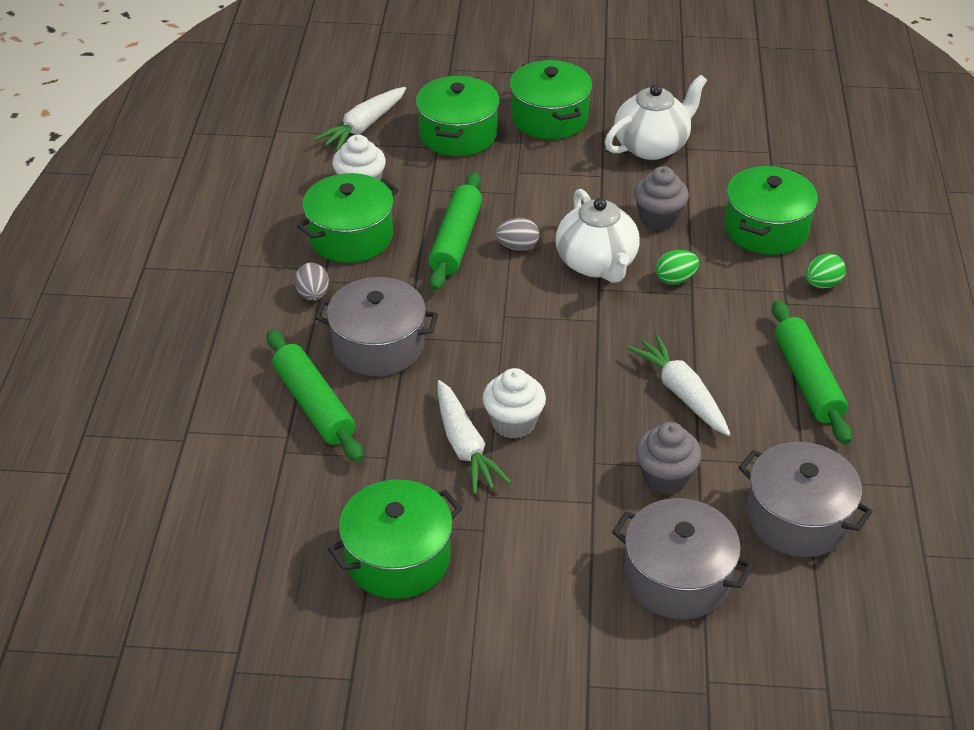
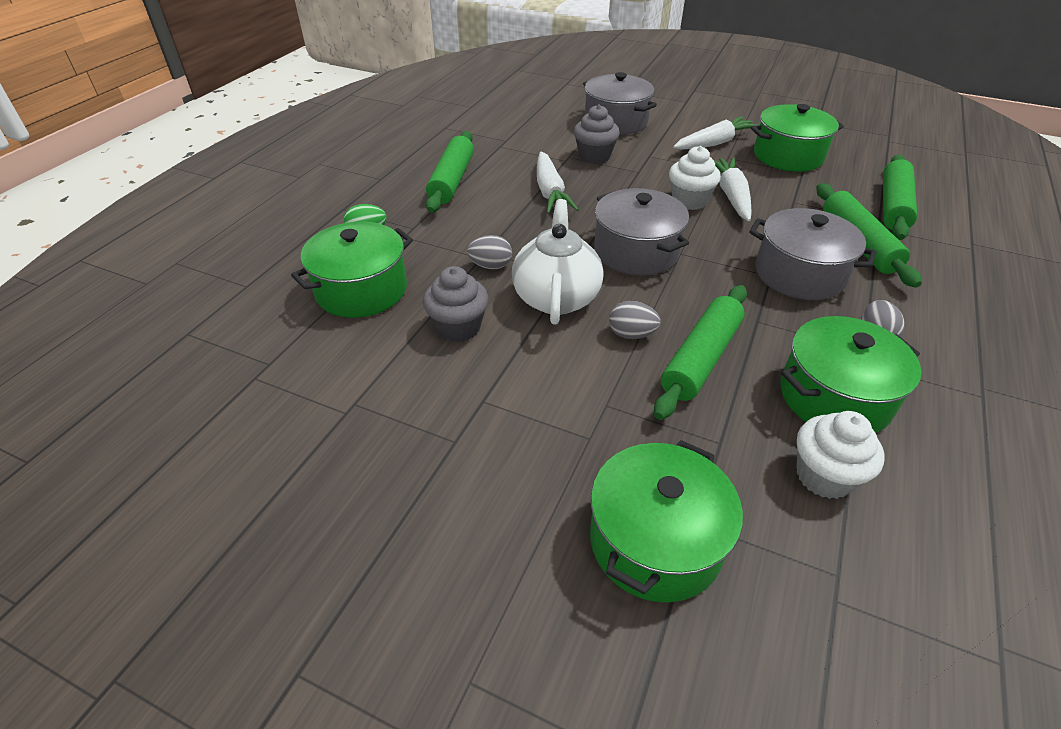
camera: 160 degrees left, 0 degrees up
(262, 482) = (893, 206): none -> green rolling pin
(363, 127) = (823, 616): white carrot -> white carrot (715, 143)
(549, 118) = (493, 532): green pot -> none
(652, 146) = (385, 429): white teapot -> none
(675, 279) = (490, 266): green egg -> grey egg
(797, 518) = (526, 128): grey pot -> grey pot (636, 251)

